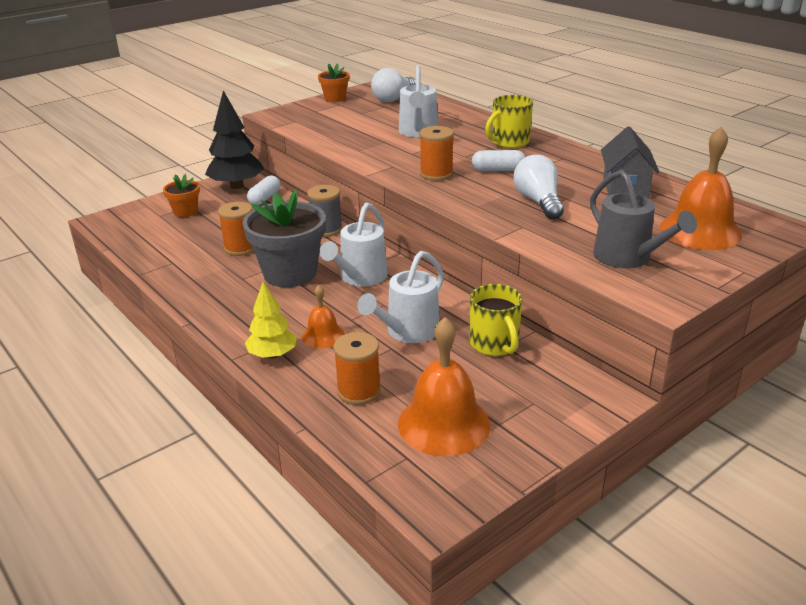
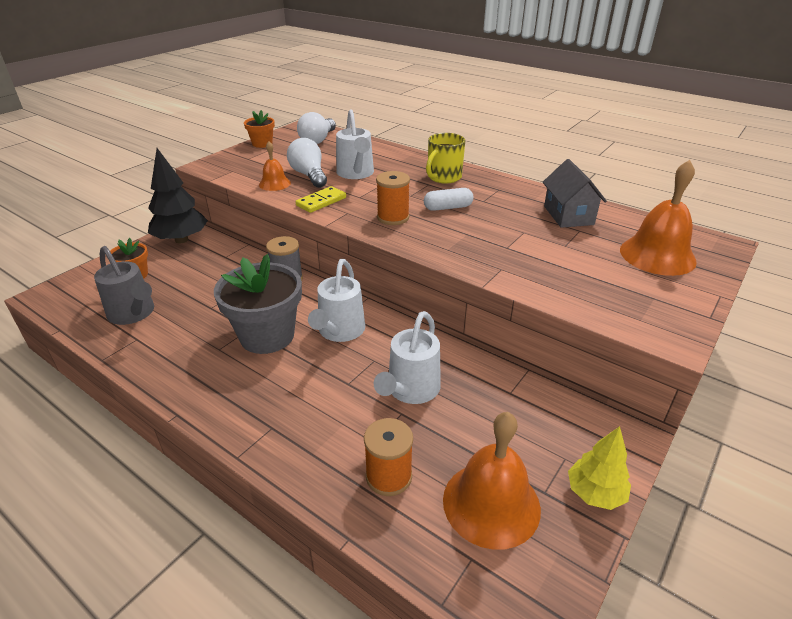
camera: 15 degrees left, 5 degrees up
(240, 248) = (206, 312): orange spool -> none
(265, 198) = (214, 250): white capsule -> none
(273, 355) = (281, 443): yellow tree -> yellow tree (595, 493)
(323, 335) = (326, 409): orange bell -> orange bell (274, 183)
(371, 154) = (321, 202): none -> yellow domino
(494, 344) = (498, 392): yellow mug -> none
(538, 202) = (501, 239): white light bulb -> white light bulb (309, 175)
(628, 258) = (615, 294): grey watering can -> grey watering can (134, 314)

